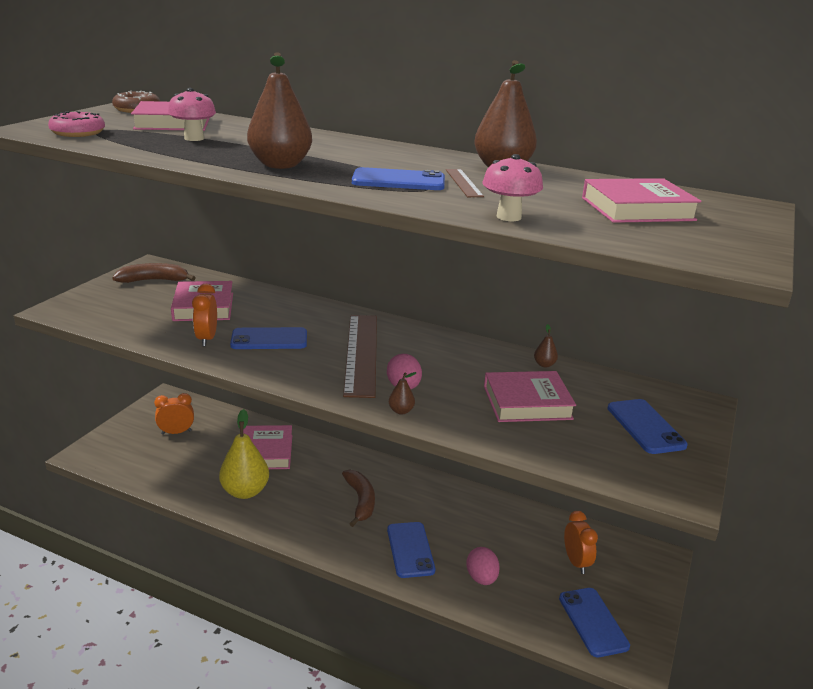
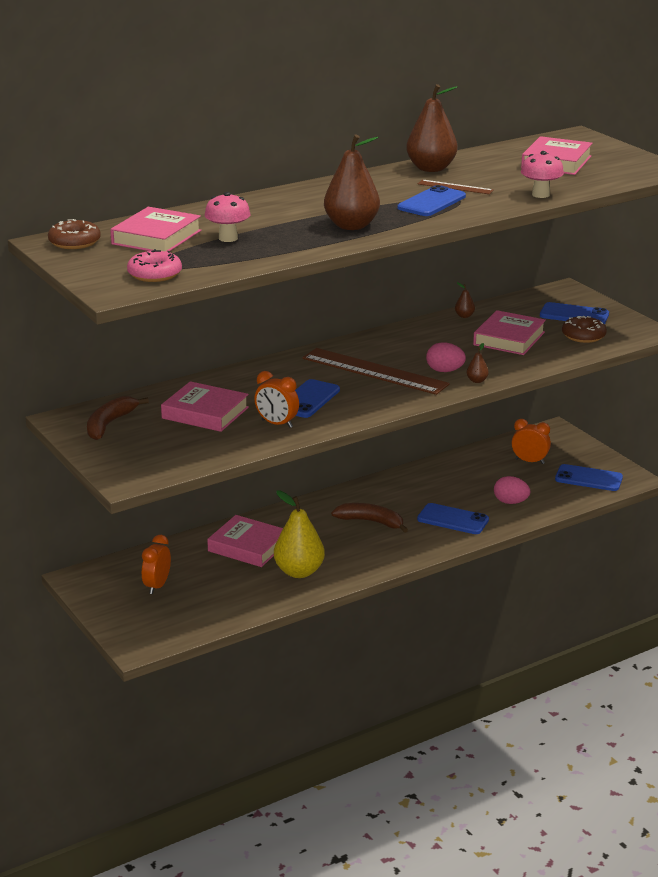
camera: 55 degrees left, 0 degrees up
(601, 447) = (583, 336): none -> brown donut

